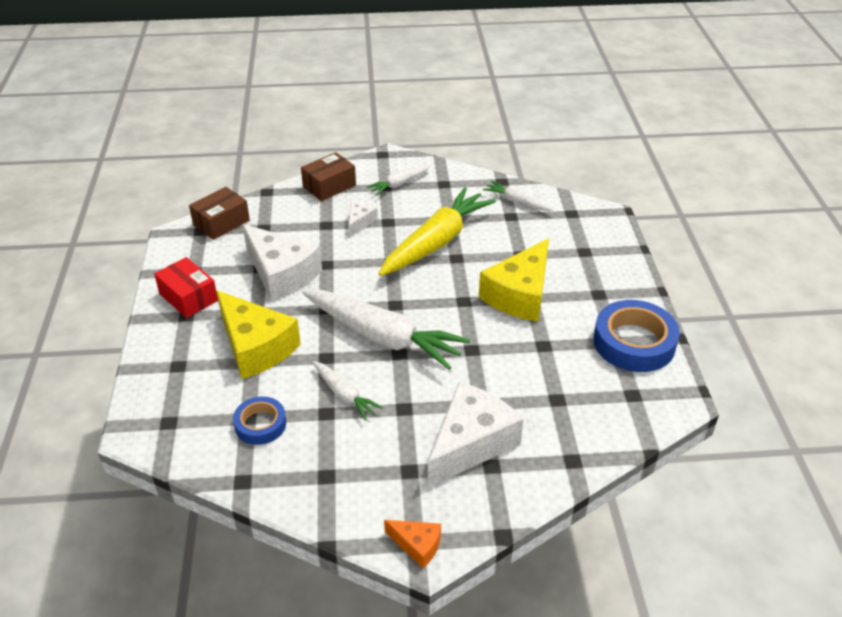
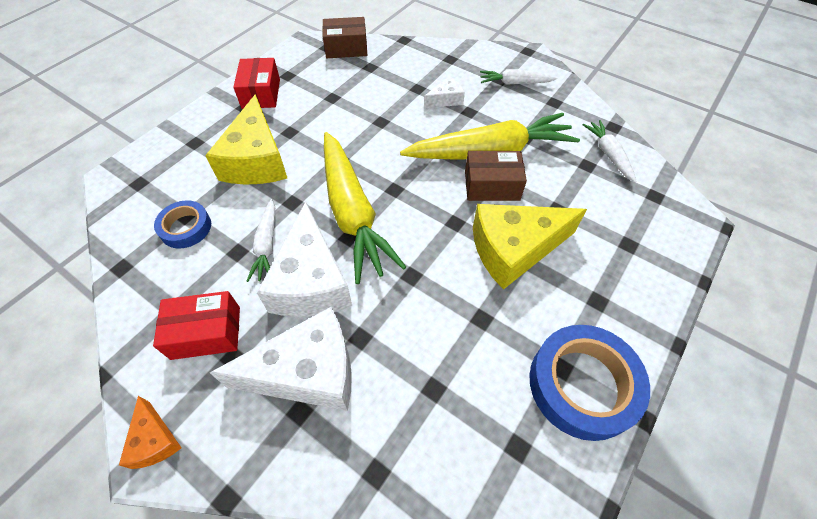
camera: 40 degrees right, 15 degrees up
(281, 274) = (340, 111): white cheese -> white cheese (311, 281)
(329, 186) = (455, 57): brown box -> brown box (492, 186)
(371, 471) = (206, 332): none -> red box
(382, 337) = (352, 212): white carrot -> yellow carrot

